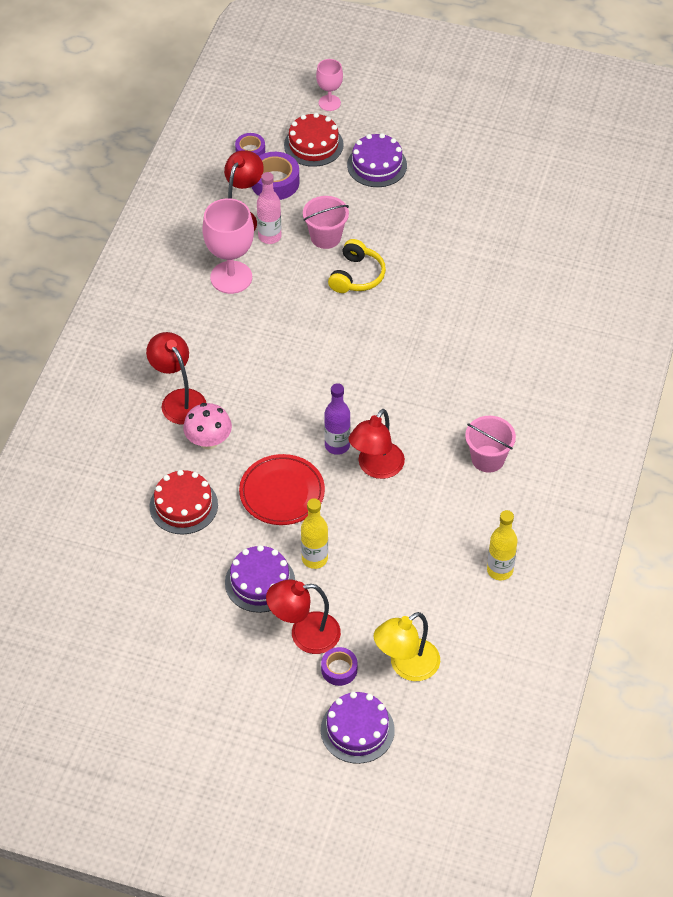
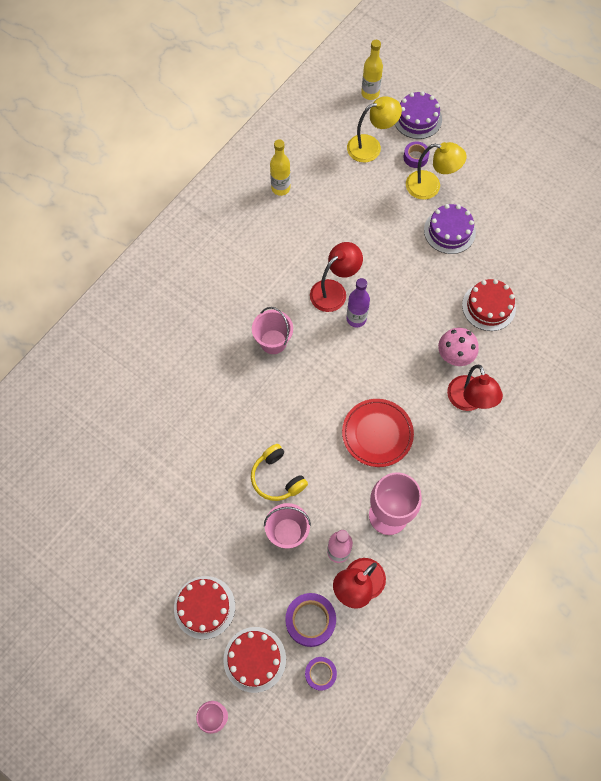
camera: 160 degrees left, 15 degrees up
(282, 493) = (411, 293): red plate -> red plate (377, 434)
(304, 634) = (430, 186): red lamp -> yellow lamp
(314, 558) = (405, 236): yellow bottle -> yellow bottle (370, 93)
(356, 276) = (277, 477): yellow headphones -> yellow headphones turned 75 degrees counterclockwise
(377, 165) = (204, 607): purple cake -> red cake
(488, 459) = (248, 271): pink bucket -> pink bucket (273, 342)

